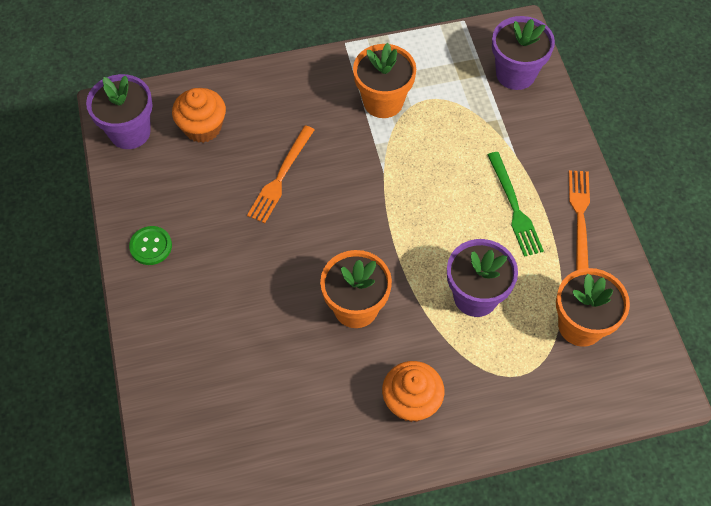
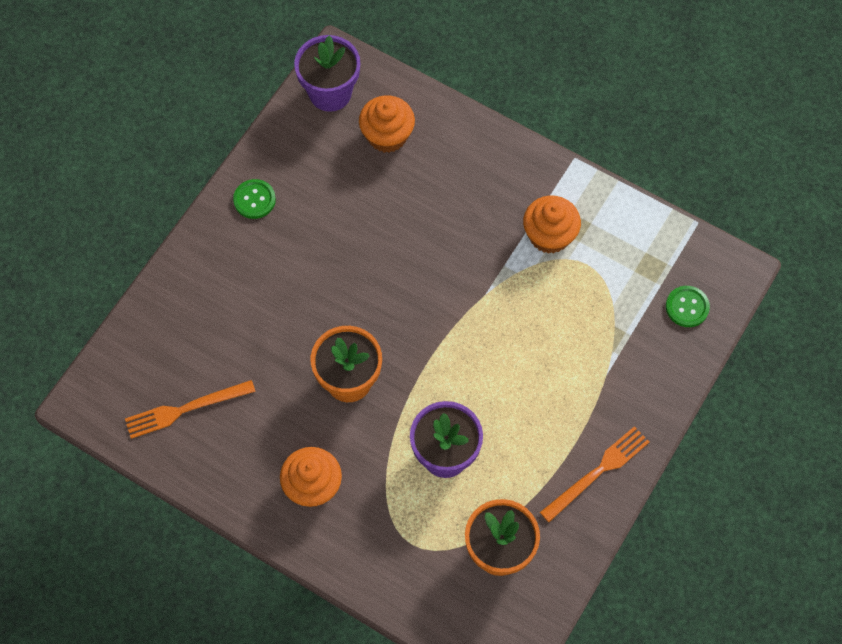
camera: 45 degrees right, 5 degrees up
(281, 177) = (403, 228): orange fork -> orange fork (185, 409)
(383, 101) = (549, 235): orange flower pot -> orange cupcake
(514, 207) = (555, 415): green fork -> none
(515, 74) = (687, 307): purple flower pot -> green button

